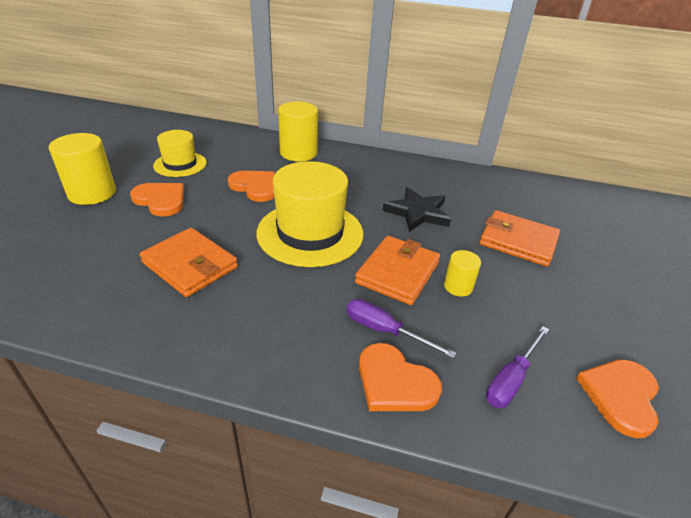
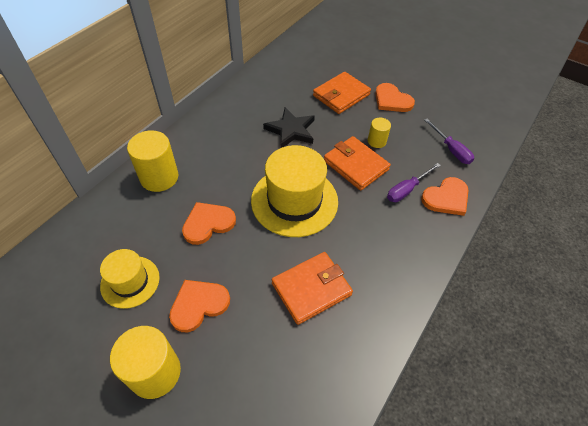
camera: 70 degrees left, 15 degrees up
(620, 396) = (466, 116): orange heart -> orange heart (392, 100)

